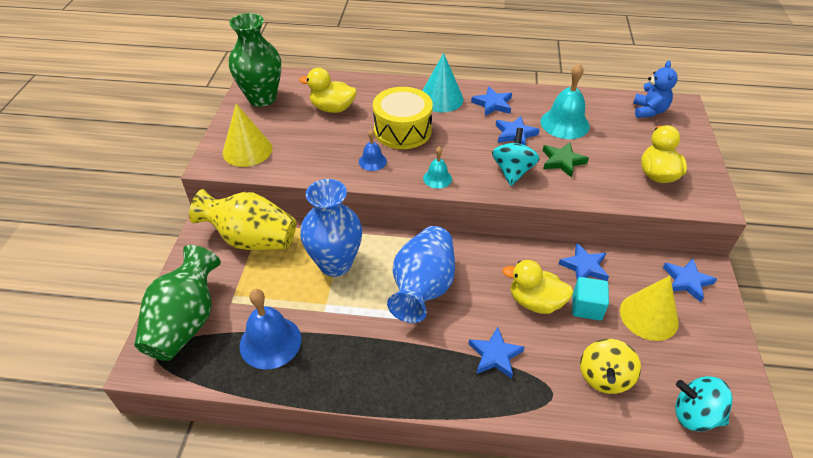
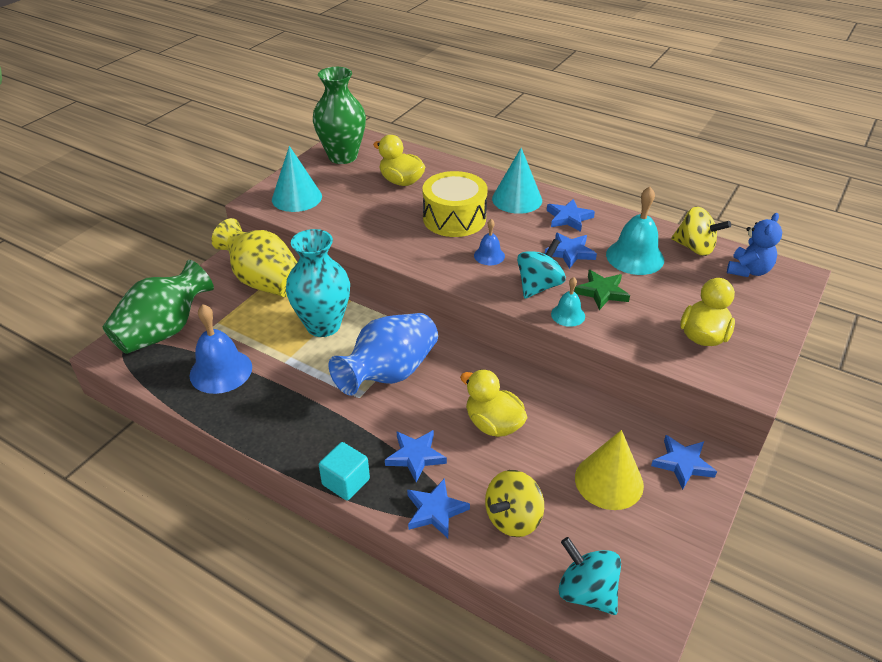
camera: 25 degrees right, 5 degrees down
(247, 150) = (297, 198): yellow cone -> turquoise cone
(335, 264) = (323, 325): blue vase -> turquoise vase
(372, 161) = (403, 238): blue bell -> blue bell (489, 255)
(437, 178) = (455, 270): turquoise bell -> turquoise bell (568, 315)
(584, 267) = (572, 410): blue star -> blue star (435, 511)
(586, 307) = (545, 448): turquoise cube -> turquoise cube (346, 482)
(600, 103) = (695, 248): none -> yellow spinning top

